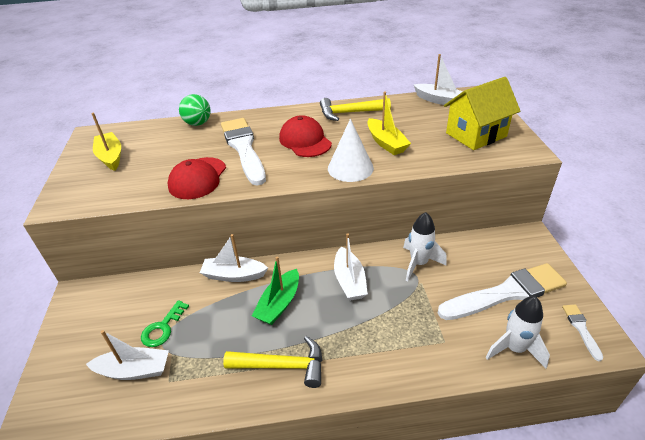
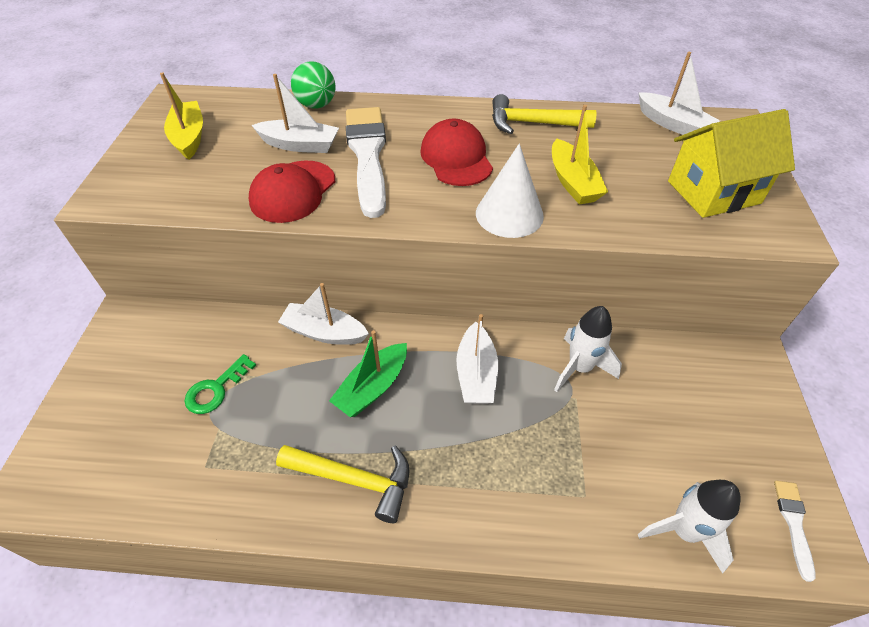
camera: 10 degrees right, 10 degrees up
(134, 370) = (167, 441): white boat -> white boat (300, 145)
(506, 293) = (695, 441): white brush -> none

